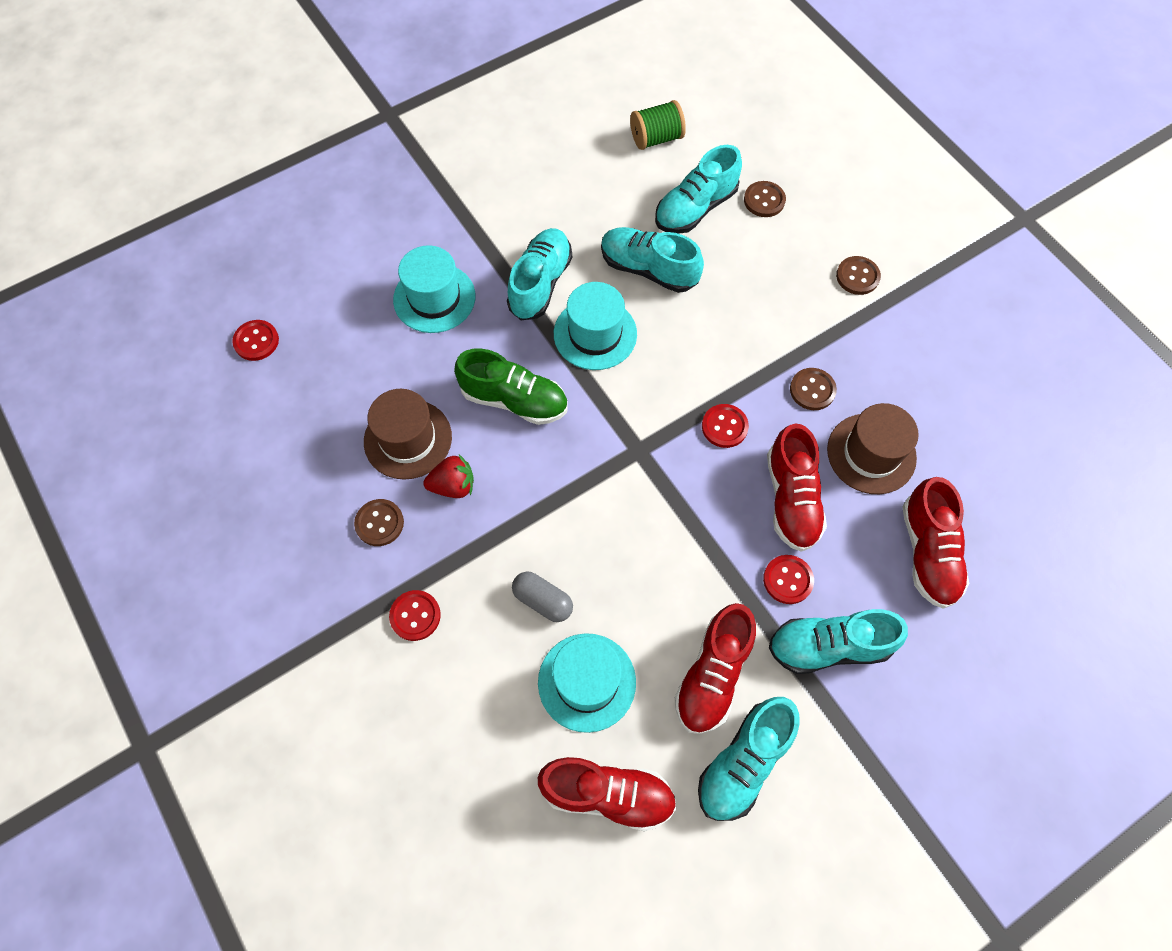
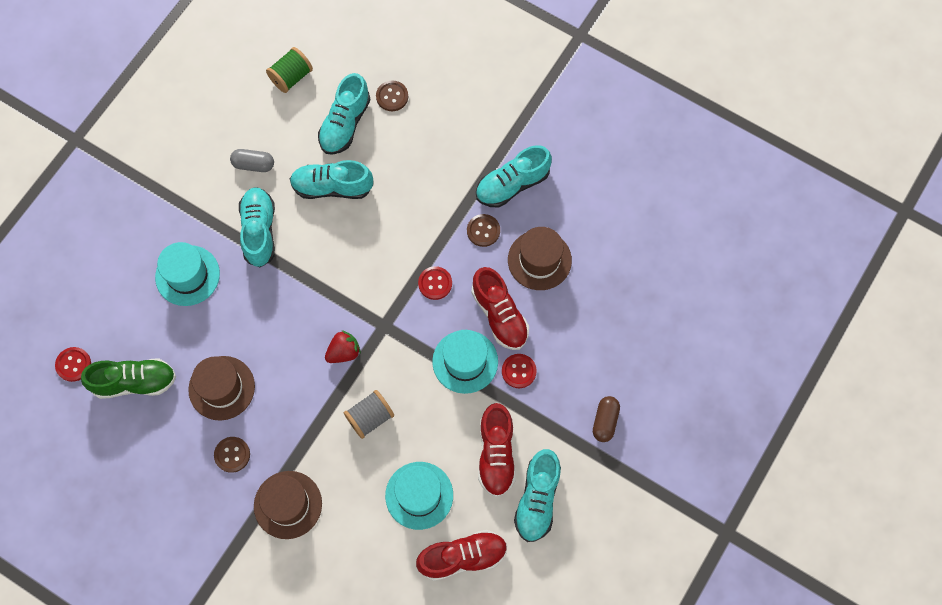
camera: 25 degrees left, 5 degrees up
(415, 616) = (288, 504): red button -> brown hat
(453, 485) = (269, 406): red strawberry -> red strawberry (344, 352)
(514, 400) = (282, 327): green shoe -> green shoe (134, 382)
(543, 600) = (367, 456): grey capsule -> grey capsule (253, 164)
(569, 553) = (370, 417): none -> grey spool
(595, 334) = (316, 253): turquoise hat -> turquoise hat (465, 361)
(829, 646) = (561, 403): turquoise shoe -> turquoise shoe (512, 184)
(857, 276) = (481, 131): brown button -> none
(881, 698) = (605, 421): none -> brown capsule
(928, 552) = (600, 313): red shoe -> none

